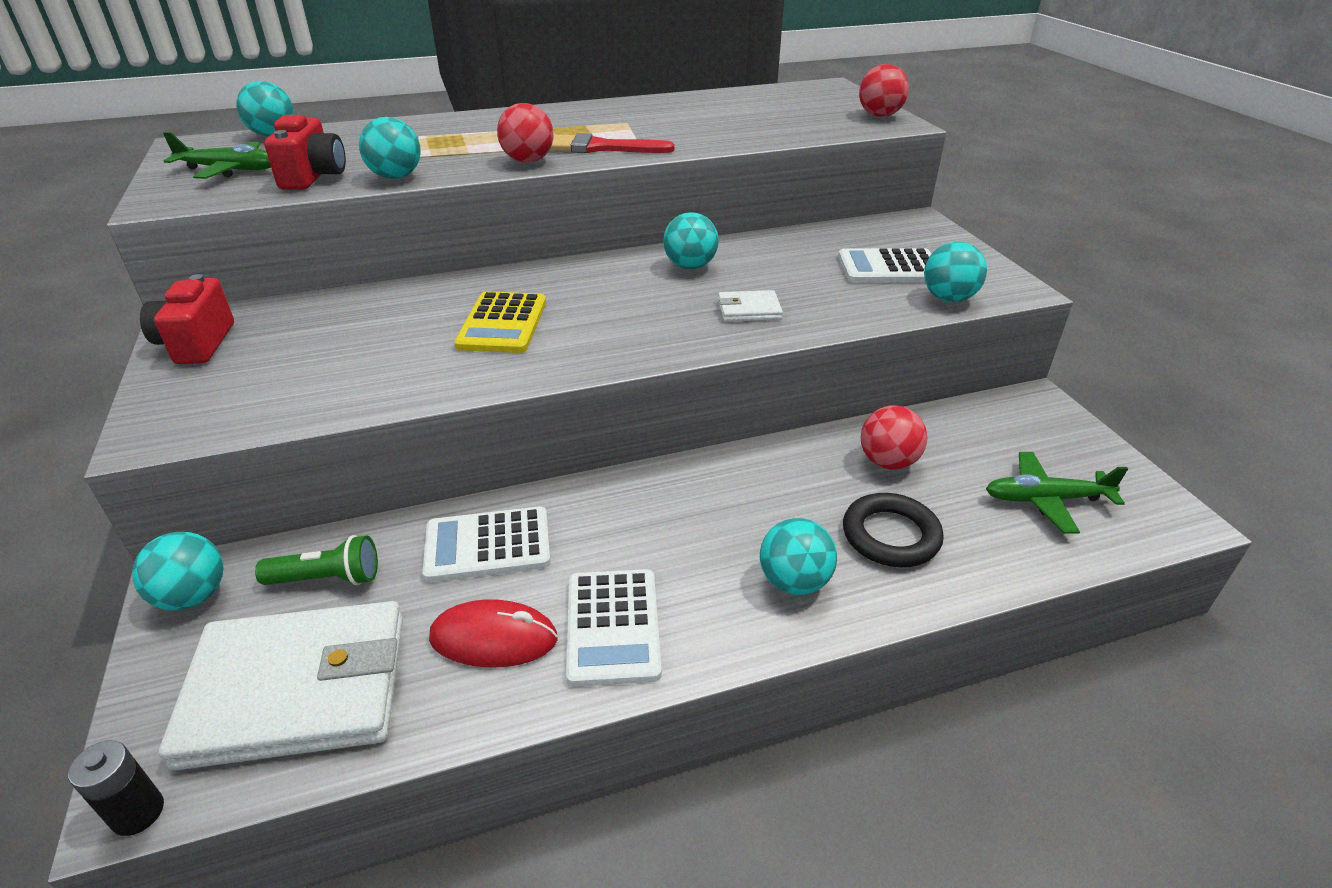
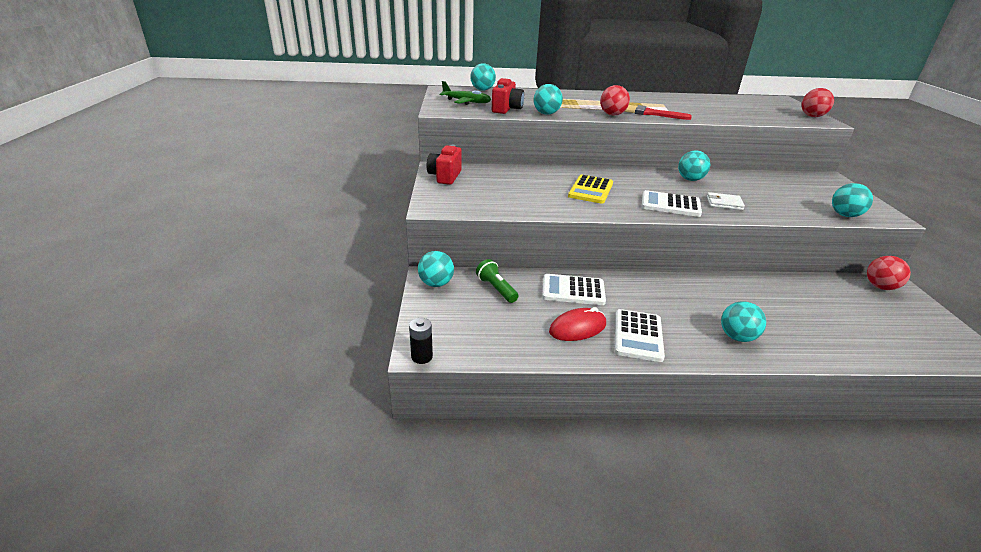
camera: 15 degrees right, 5 degrees down
(297, 689) = (486, 328): white wallet -> none
(327, 579) = (496, 289): green flashlight -> green flashlight turned 135 degrees counterclockwise
(493, 638) = (577, 328): red mouse -> red mouse turned 45 degrees counterclockwise
(888, 462) = (795, 295): red ball -> red ball (880, 287)
(889, 268) = (808, 196): white calculator -> white calculator (670, 205)
(890, 535) = (794, 328): black ring -> none
(1046, 499) = (893, 330): green plane -> none

